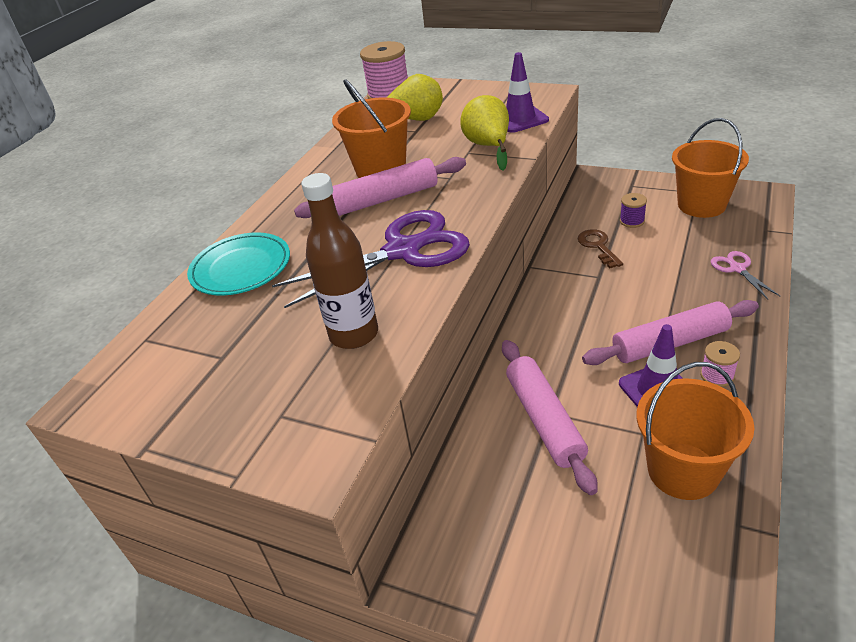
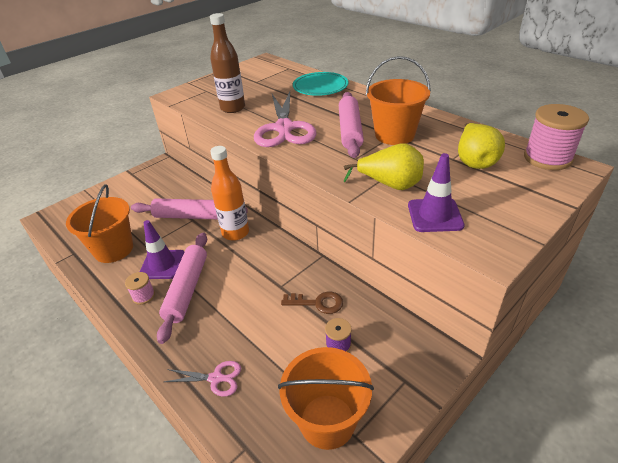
camera: 110 degrees right, 0 degrees up
(403, 251) = (284, 128): purple scissors -> pink scissors
(544, 351) = (235, 233): none -> orange bottle

